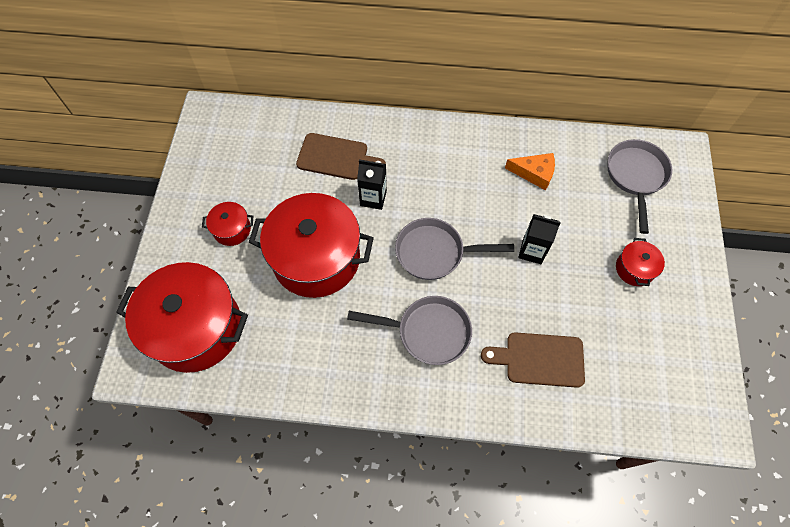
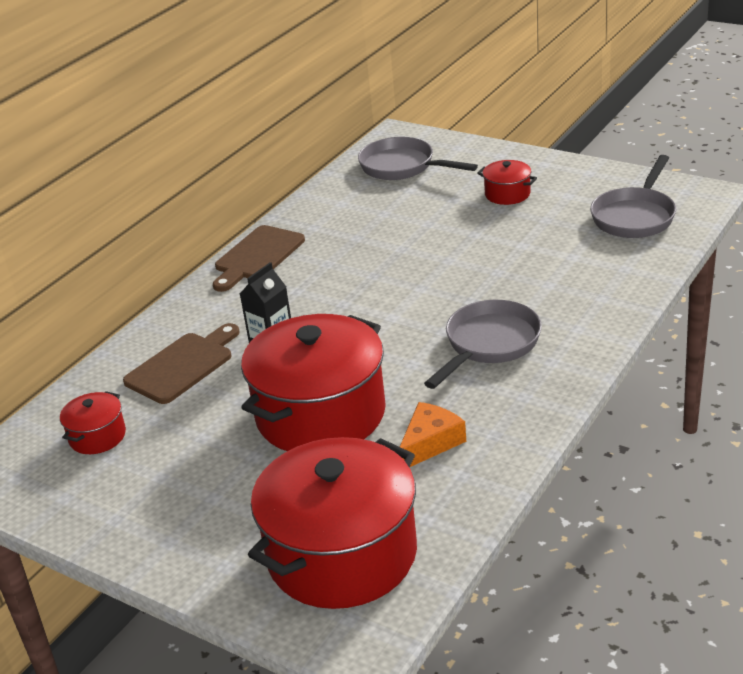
camera: 60 degrees left, 30 degrees down
(232, 229) = (210, 487): red pot -> red pot (97, 436)
(435, 252) = (388, 316): grey pan -> grey pan (635, 216)
(532, 251) = (439, 249): black carton -> none
(534, 173) = (343, 225): orange cheese -> orange cheese (430, 443)
(539, 359) = (572, 275): brown cutting board -> brown cutting board (257, 256)

